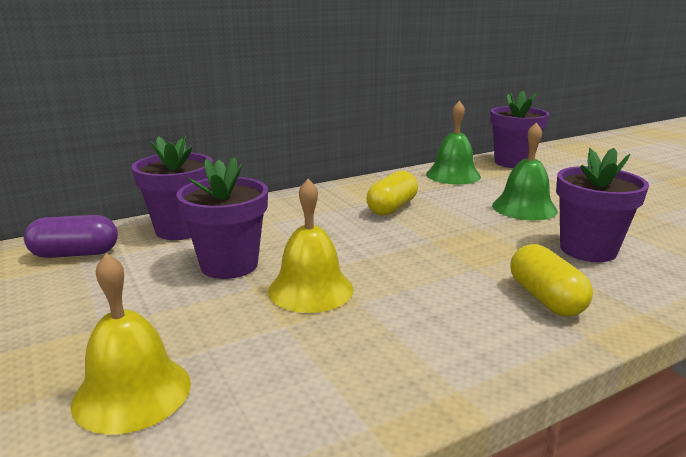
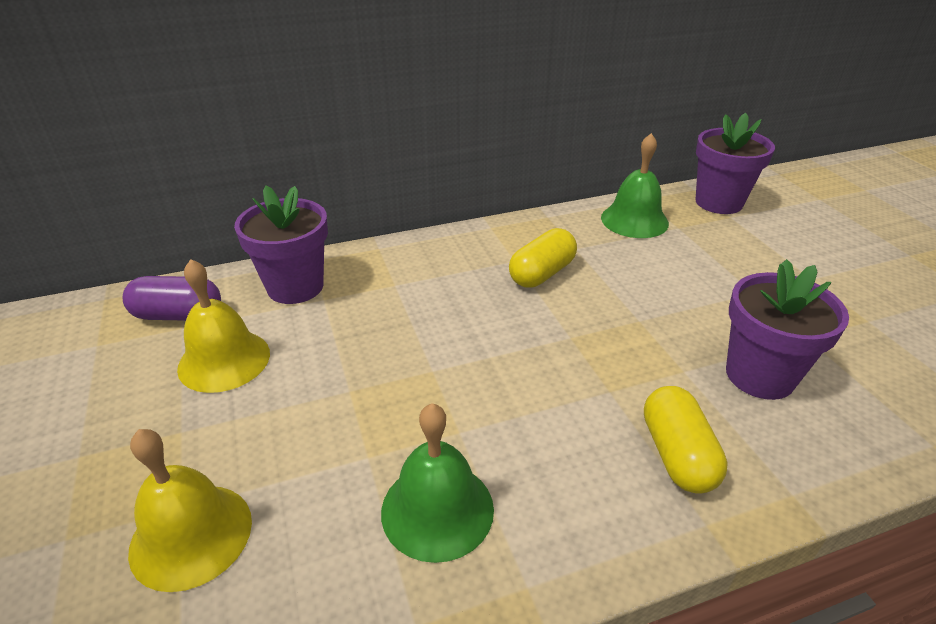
camera: 10 degrees right, 15 degrees up
(229, 265) = (333, 352): purple flower pot -> none
(310, 289) = (410, 403): yellow bell -> yellow bell (224, 360)
(524, 208) = (705, 290): green bell -> green bell (437, 509)

